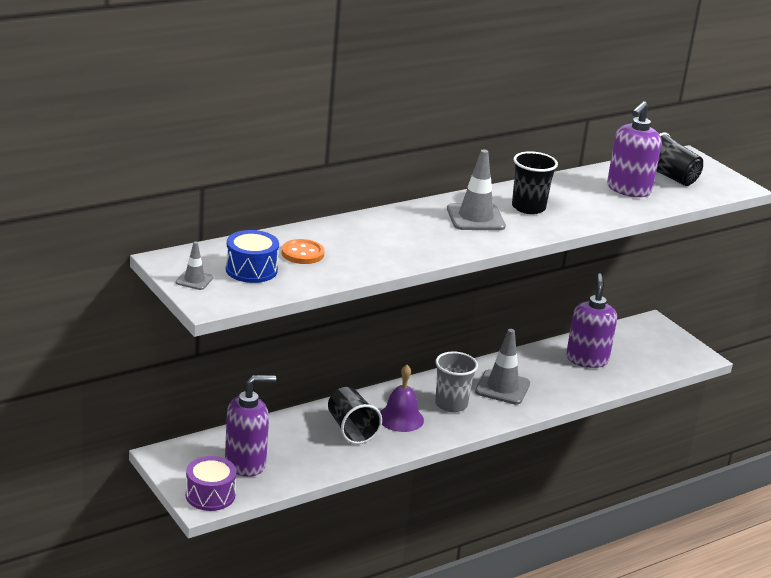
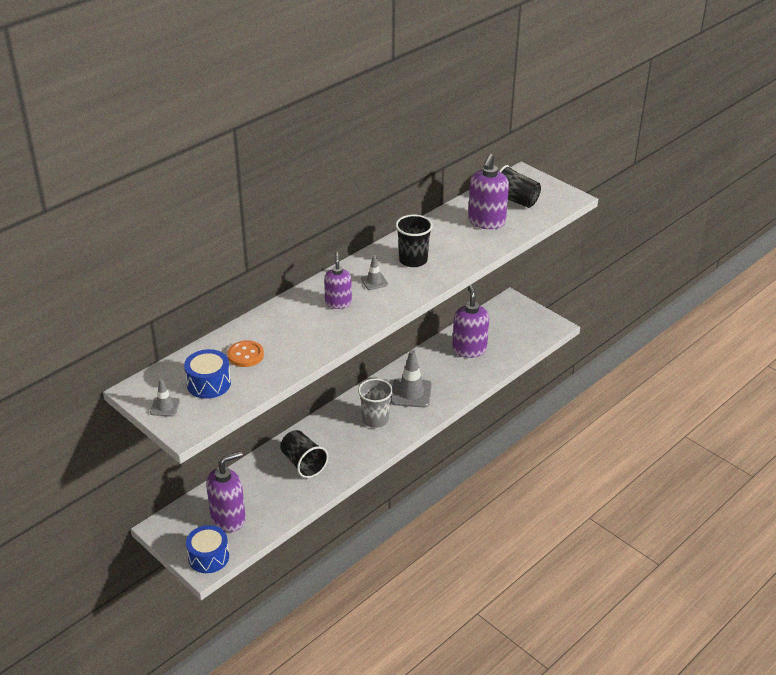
camera: 10 degrees left, 10 degrees up
(210, 495) = (208, 557): purple drum -> blue drum
(400, 418) = (339, 443): purple bell -> none
(426, 228) = (338, 303): none -> purple soap dispenser
(475, 218) = (374, 281): grey traffic cone -> grey traffic cone, size x0.52

